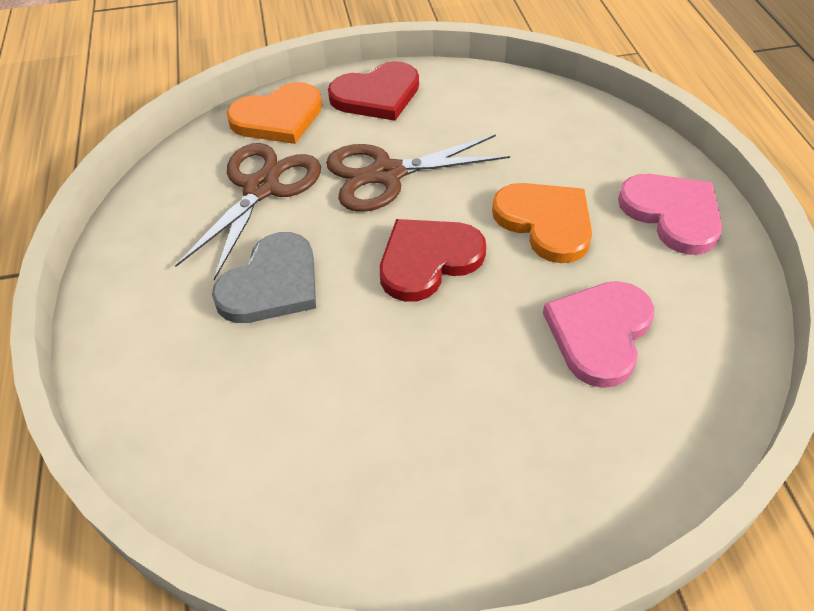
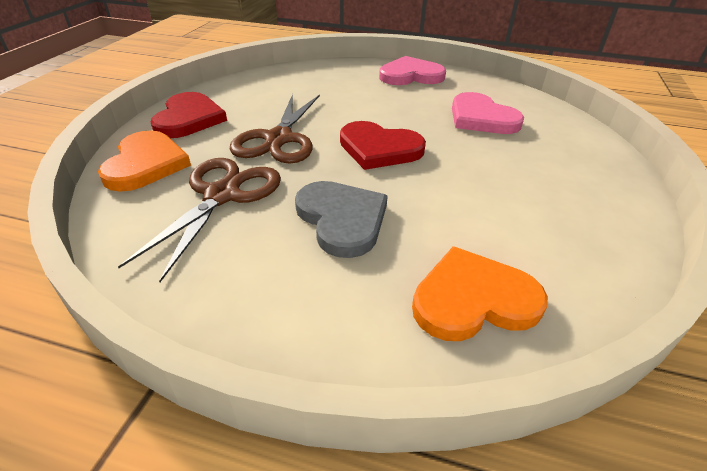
camera: 65 degrees left, 10 degrees down
(261, 188) = (222, 195): brown scissors -> brown scissors turned 60 degrees clockwise
(428, 260) = (379, 148): red heart -> red heart turned 60 degrees counterclockwise
(545, 222) = (383, 105): orange heart -> orange heart (473, 299)

